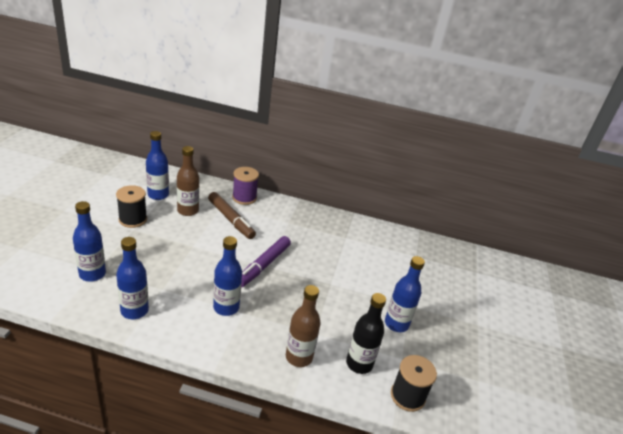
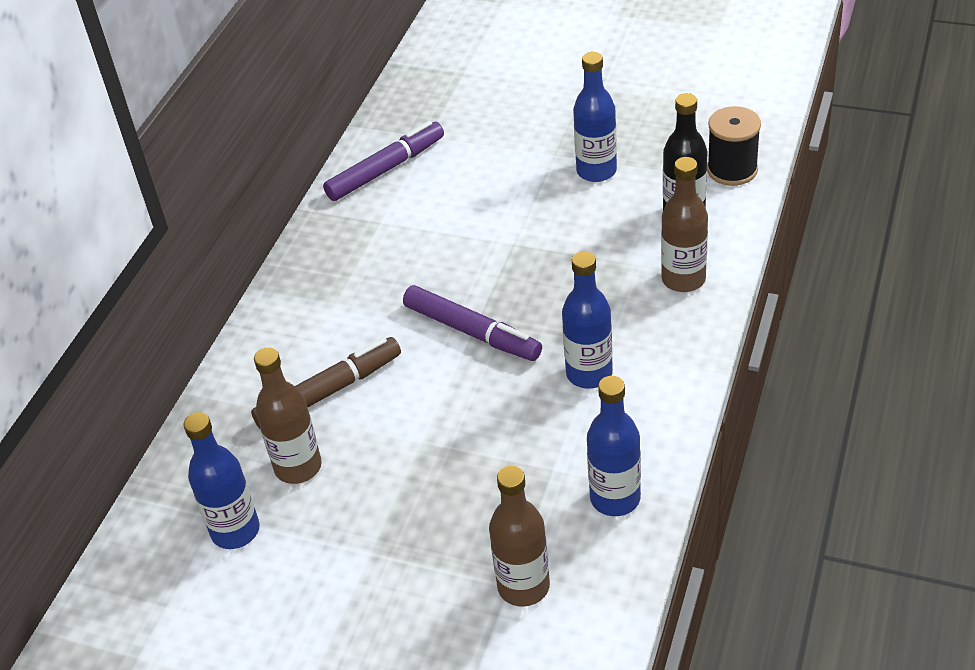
camera: 75 degrees left, 10 degrees up
(92, 274) = (523, 586): blue bottle -> brown bottle
(133, 219) = (335, 559): black spool -> none
(244, 198) = (246, 377): purple spool -> none
(386, 240) = (386, 169): none -> purple marker

